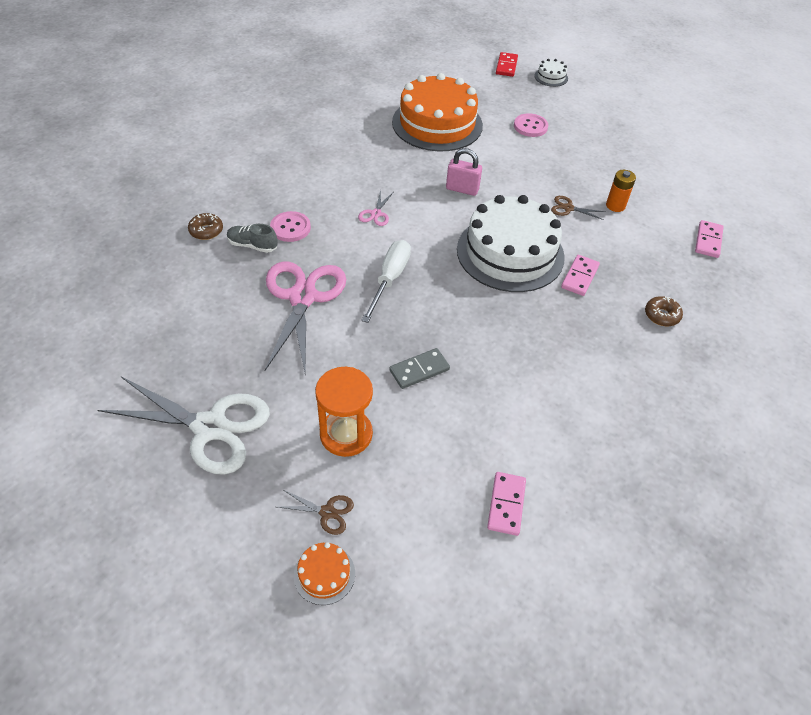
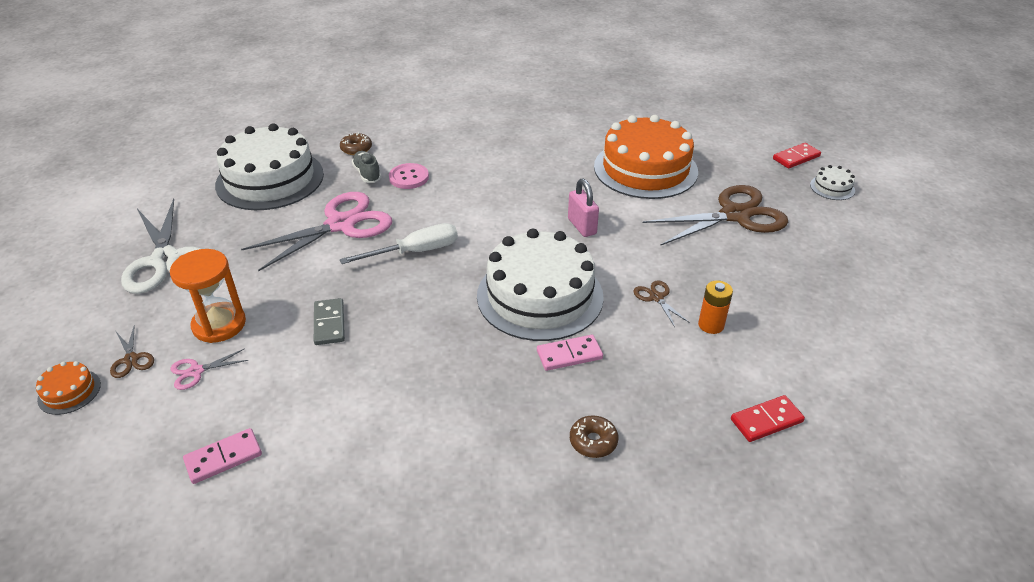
camera: 50 degrees right, 10 degrees down
(176, 302) = (270, 179): none -> white cake
(376, 214) = (482, 203): pink scissors -> pink scissors (196, 371)
(419, 370) = (329, 323): grey domino -> grey domino turned 60 degrees clockwise
(530, 126) = (735, 215): pink button -> brown scissors
(708, 240) = (766, 420): pink domino -> red domino

